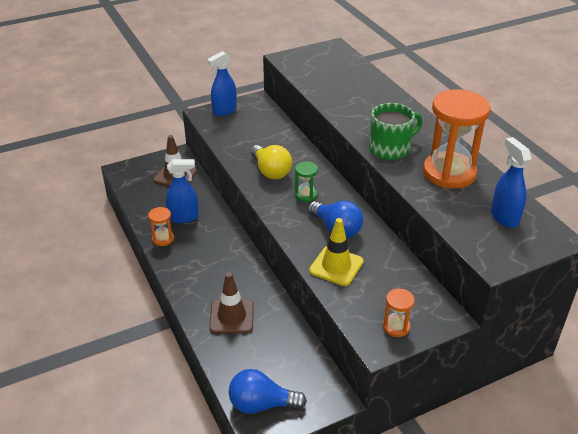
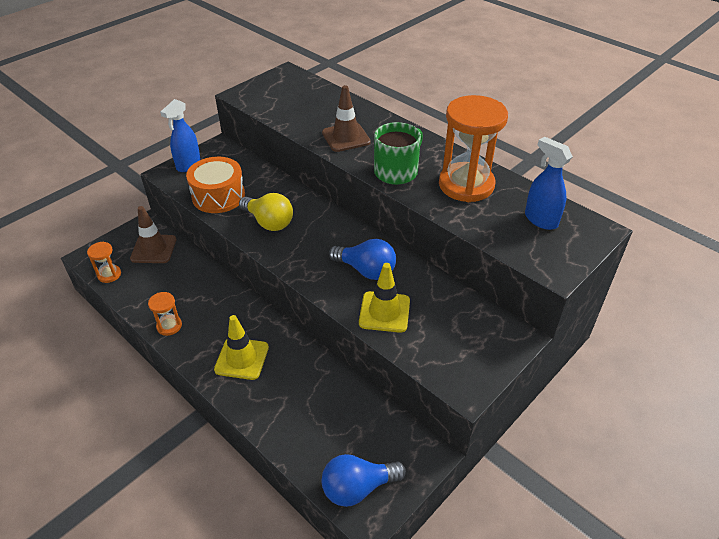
camera: 20 degrees left, 5 degrees up
(184, 217) = (183, 295): blue spray bottle -> none
(210, 279) = (242, 358): none -> yellow traffic cone
(231, 316) = (283, 395): brown traffic cone -> brown traffic cone (346, 137)
(238, 141) = (218, 196): none -> orange drum
(306, 195) = (317, 240): green hourglass -> none
(396, 327) = (474, 363): orange hourglass -> orange hourglass (109, 275)

